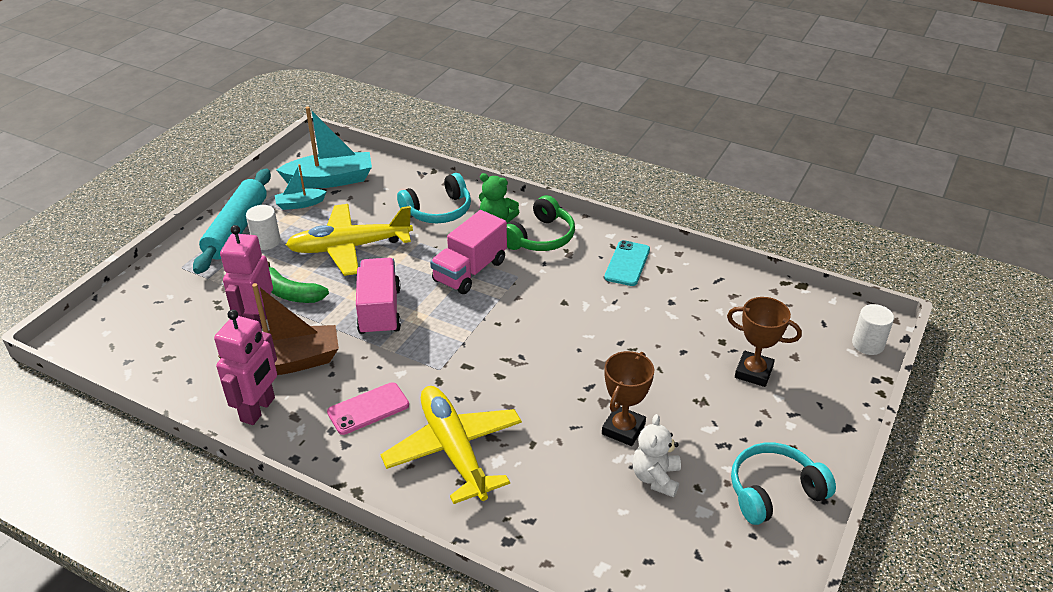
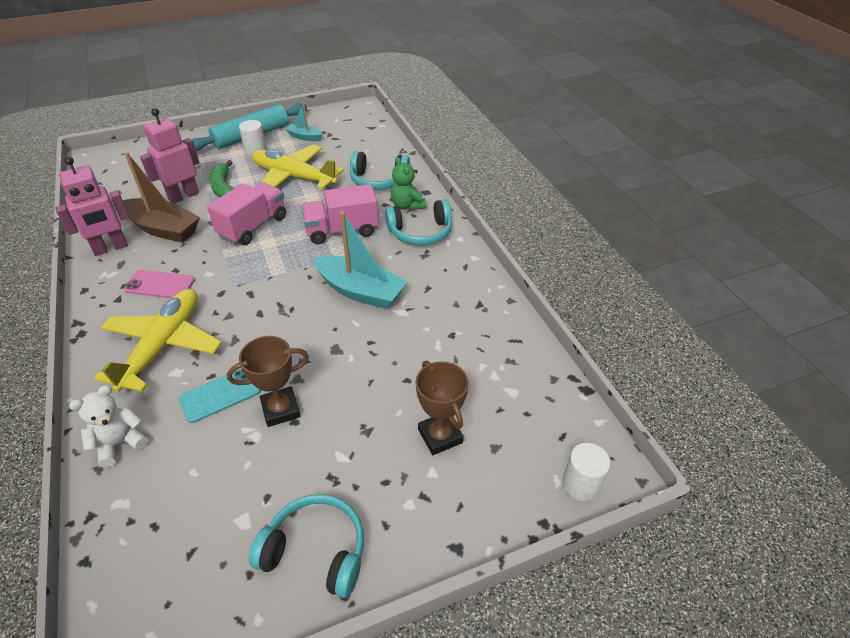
camera: 40 degrees right, 5 degrees up
(330, 180) = (342, 130): turquoise boat -> turquoise boat (360, 291)
(540, 237) = (420, 232): green headphones -> turquoise headphones
(627, 263) = (458, 286): turquoise phone -> turquoise phone (220, 395)
(656, 478) = (249, 465): white teddy bear -> white teddy bear (120, 443)

